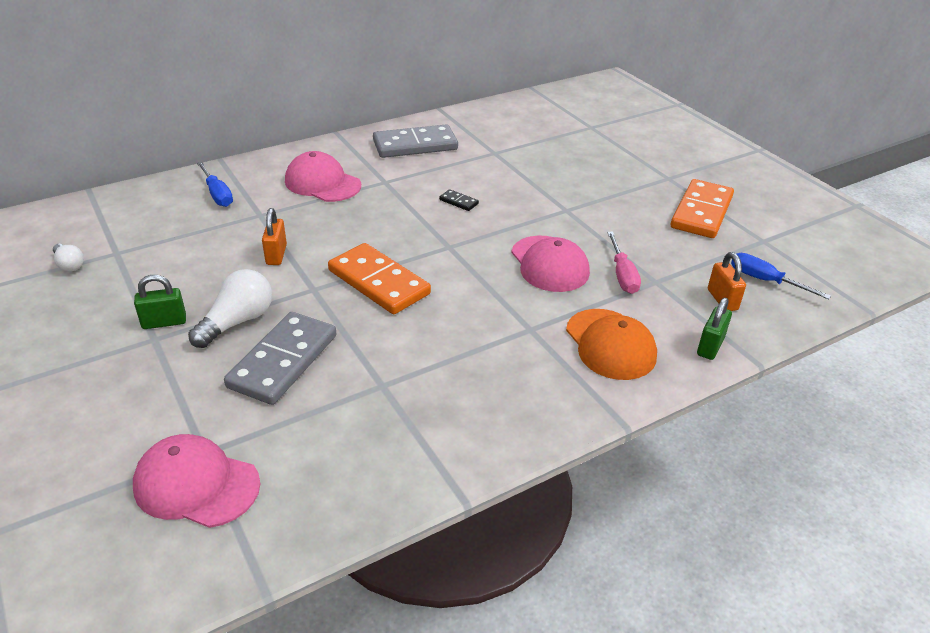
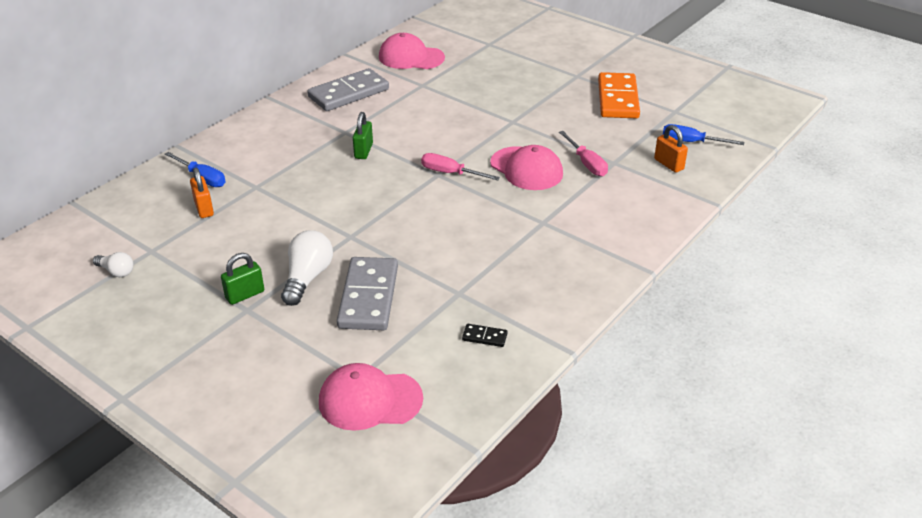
camera: 20 degrees left, 0 degrees up
(276, 255) = (298, 217): orange padlock -> orange padlock (204, 208)
(322, 183) = (291, 146): pink cap -> pink cap (411, 57)
(378, 282) = (400, 217): orange domino -> none
(458, 202) = (421, 135): black domino -> black domino (484, 337)
(463, 249) = (450, 173): none -> pink screwdriver
(610, 344) = (608, 218): orange cap -> none
(710, 346) = (678, 201): green padlock -> green padlock (363, 151)

